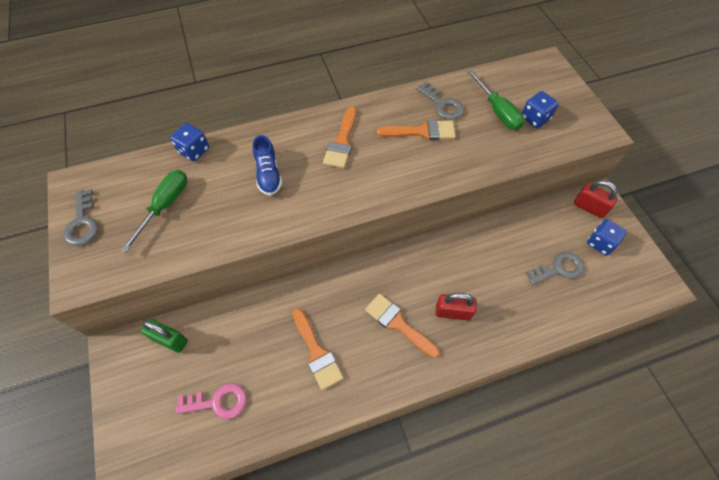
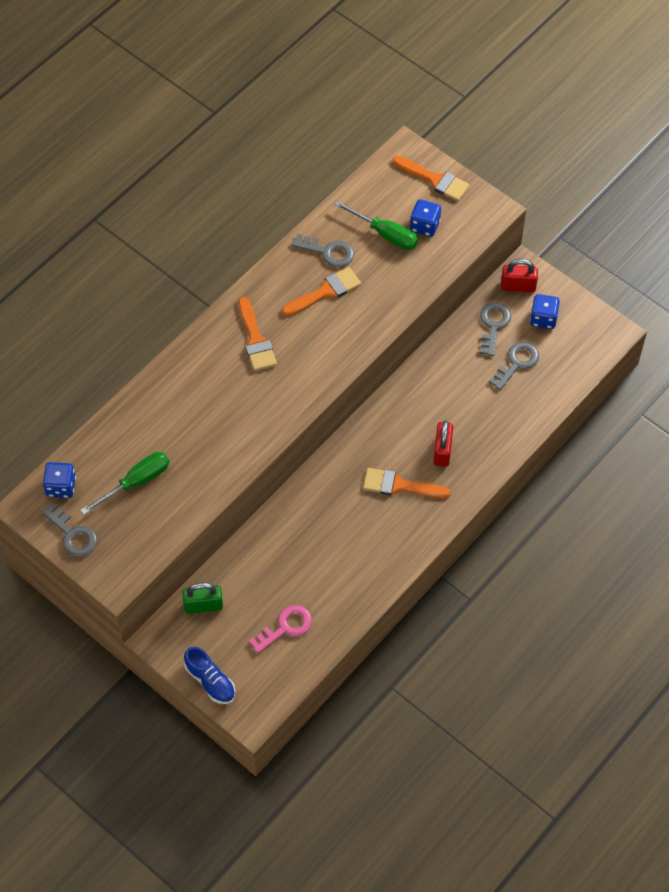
camera: 30 degrees left, 0 degrees up
(165, 206) = (136, 482): green screwdriver -> green screwdriver turned 60 degrees clockwise
(194, 151) = (118, 418): blue dice -> blue dice (61, 486)
(268, 174) = (209, 406): blue shoe -> blue shoe (210, 681)
(317, 352) = (343, 546): orange brush -> orange brush (434, 180)
(453, 312) = (442, 451): red padlock -> red padlock turned 60 degrees counterclockwise
(552, 228) = (493, 325): none -> grey key

